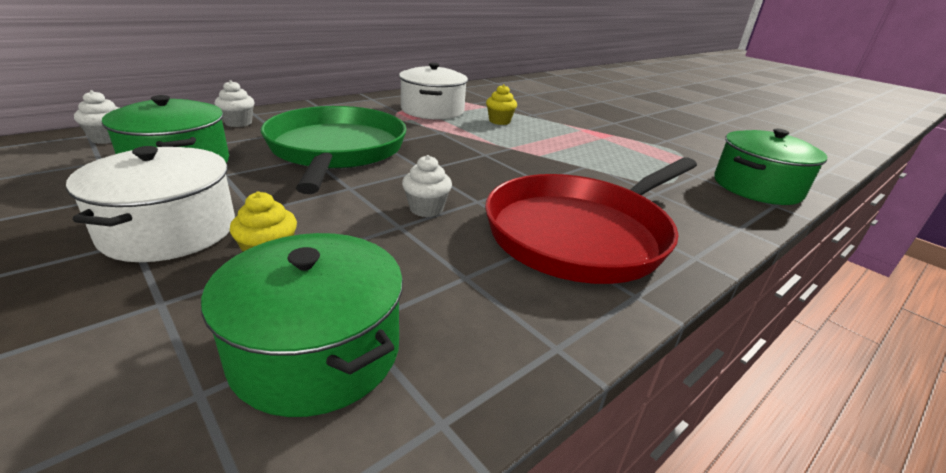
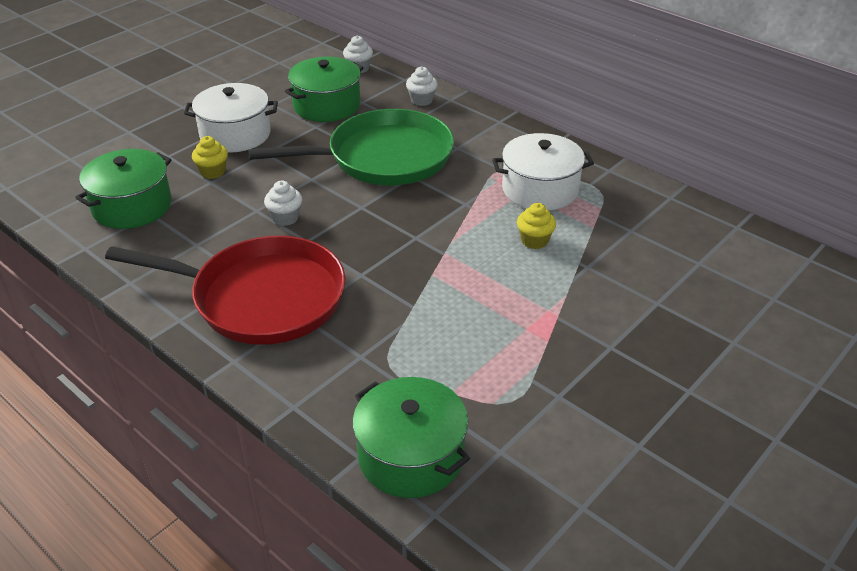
camera: 85 degrees right, 10 degrees up
(582, 234) = (262, 298): red pan -> red pan turned 150 degrees clockwise

